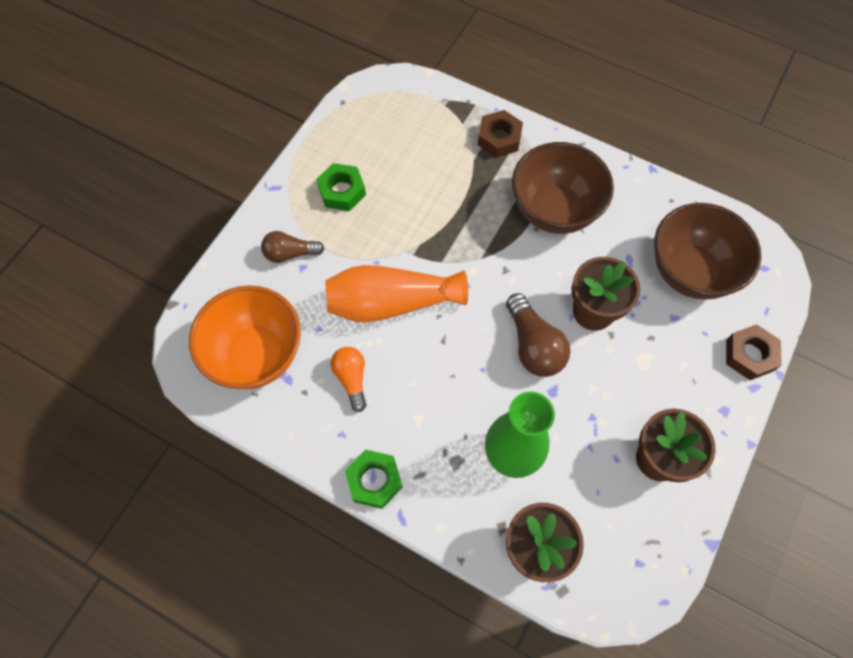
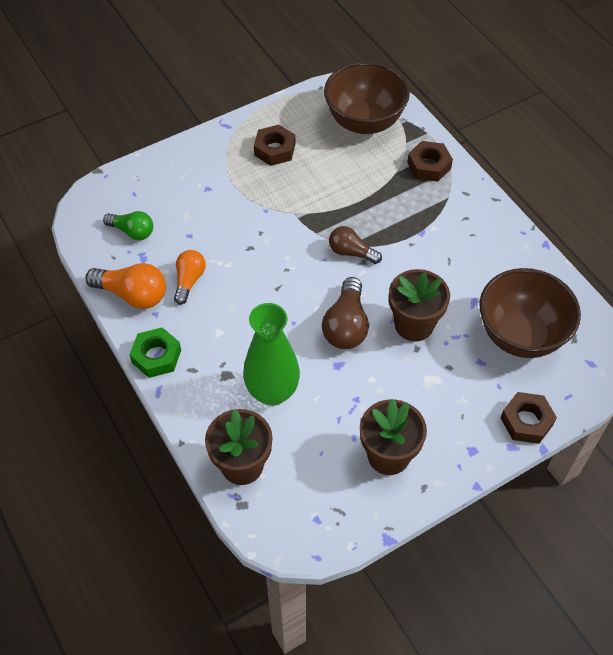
camera: 30 degrees right, 10 degrees down
(256, 355) = (132, 231): orange bowl -> green light bulb
(290, 253) = (205, 175): brown light bulb -> brown light bulb (351, 252)
(304, 425) = (133, 295): none -> orange light bulb
(342, 191) = (274, 149): green nut -> brown nut
(391, 303) = (256, 243): orange vase -> none
(554, 210) = (436, 238): brown bowl -> brown bowl (364, 122)

